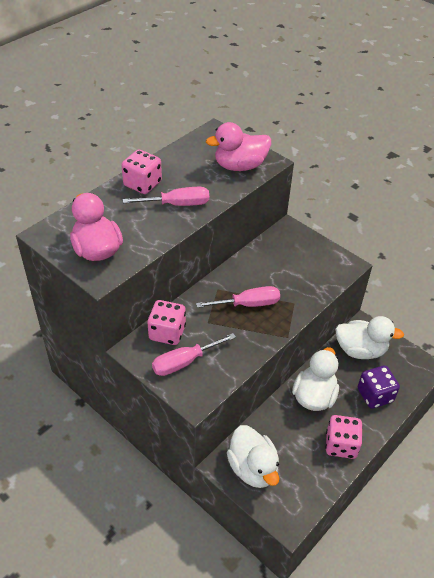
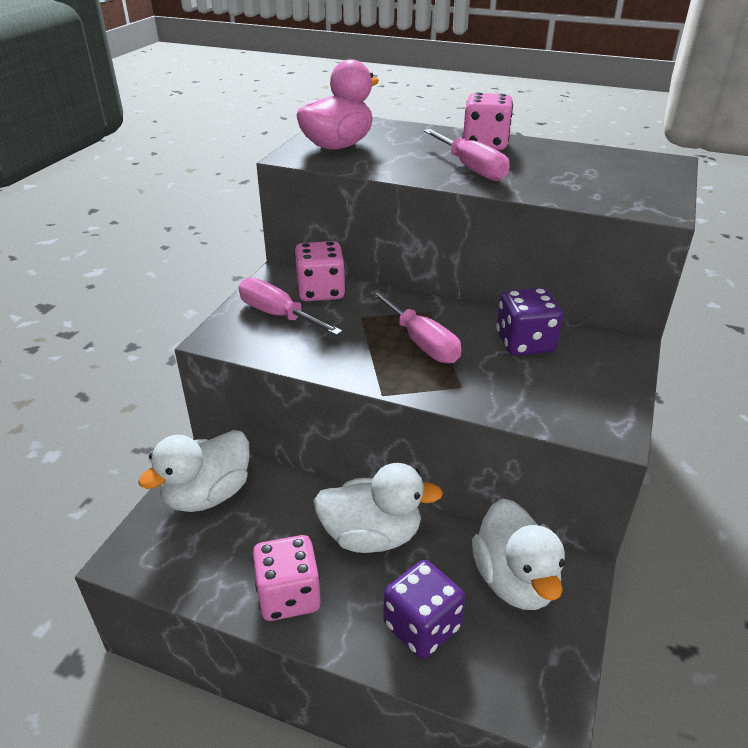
camera: 70 degrees right, 10 degrees down
(240, 166) = (613, 191): pink duck -> none
(268, 263) = (524, 343): none -> purple dice

